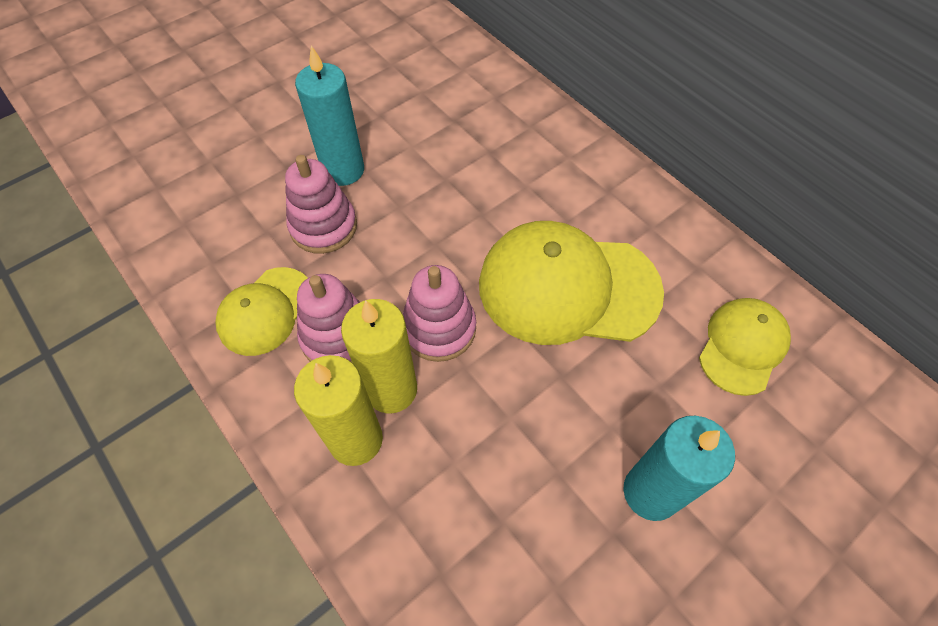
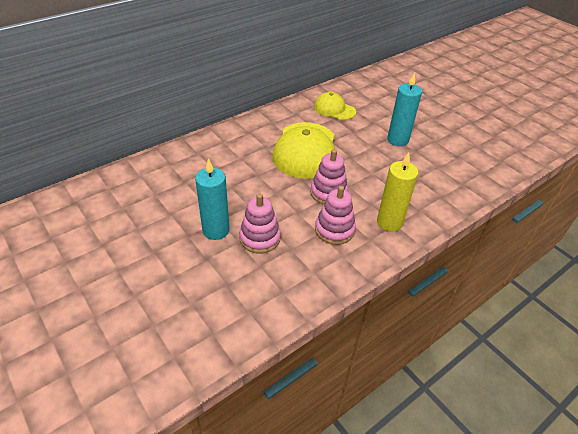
camera: 90 degrees left, 15 degrees down
(266, 311) = (319, 261): yellow cap -> none
(391, 389) = (362, 210): yellow candle -> none

